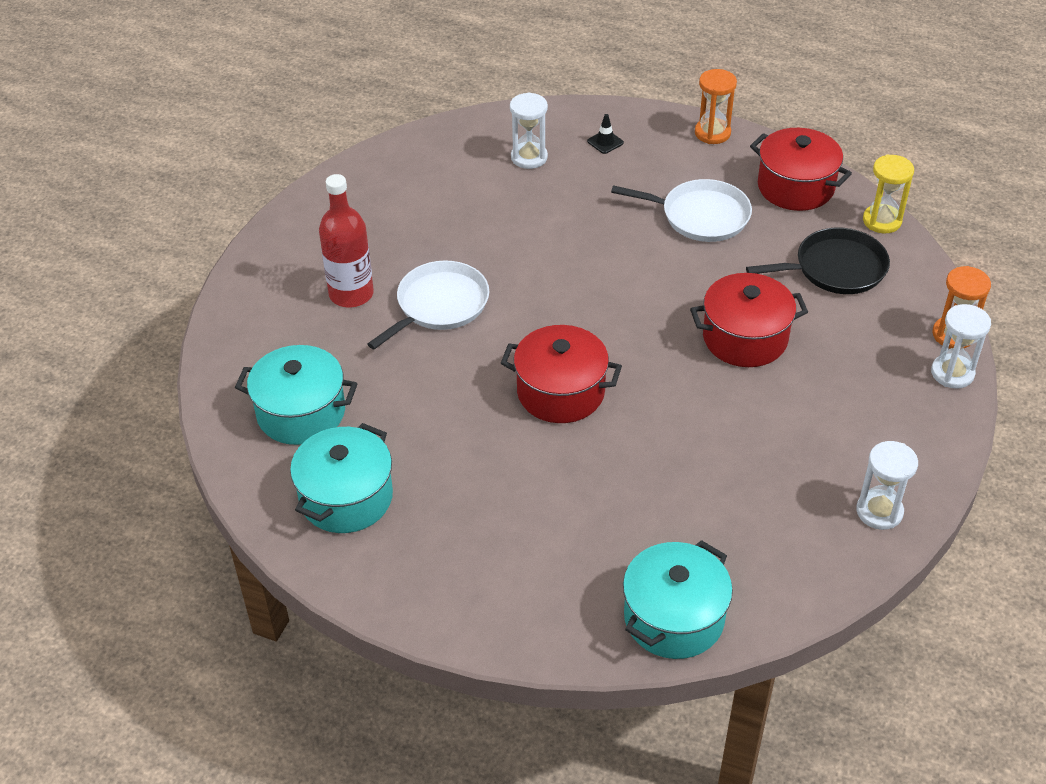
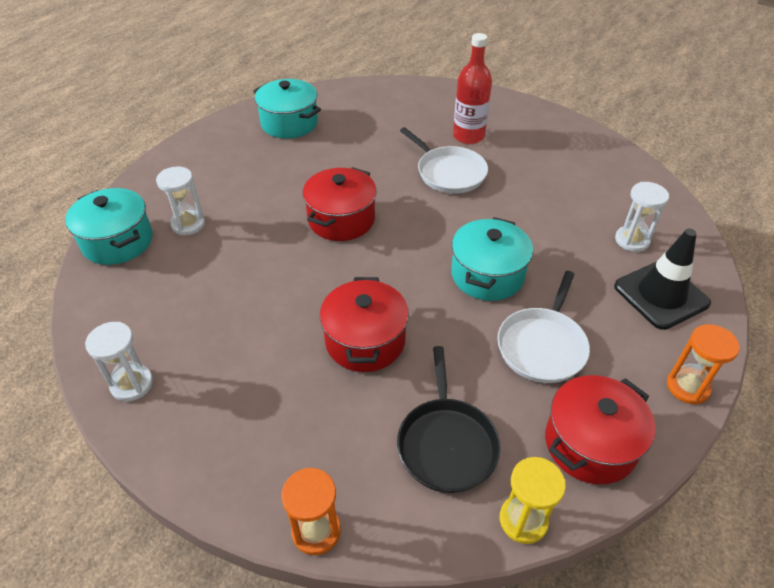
camera: 100 degrees right, 0 degrees up
(301, 413) = (364, 112): turquoise pot -> turquoise pot (487, 275)
(605, 142) = (661, 295): black traffic cone -> black traffic cone, size x2.50
(952, 373) = (261, 507): white hourglass -> white hourglass (188, 224)

